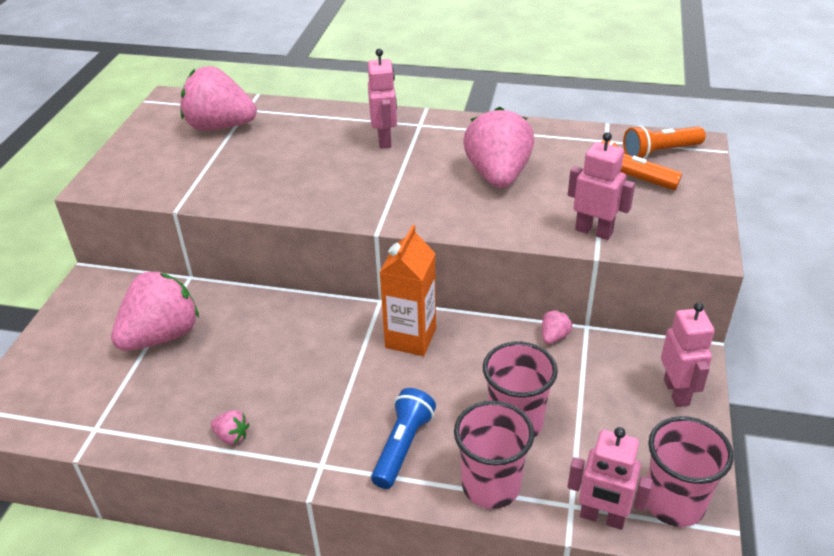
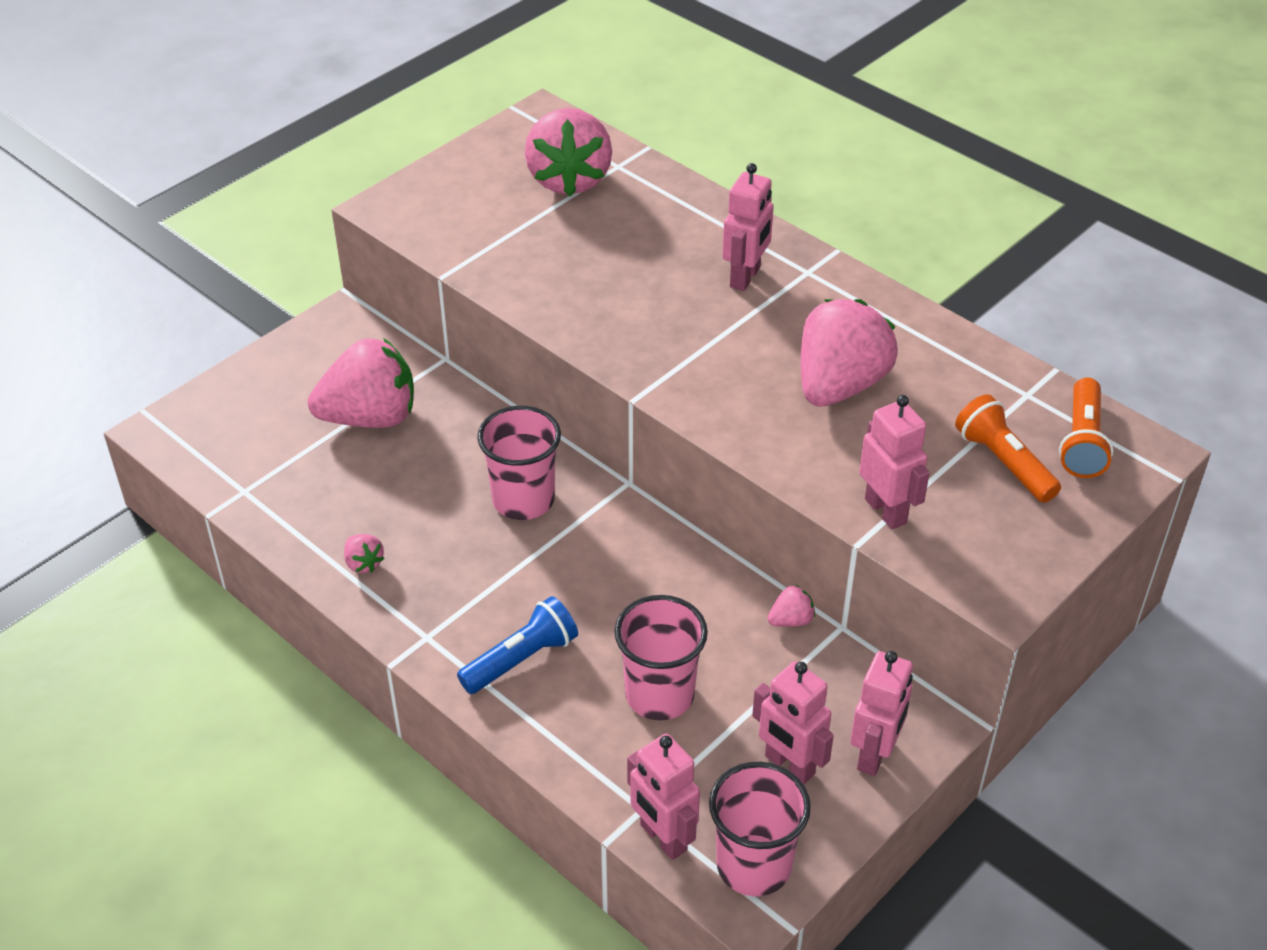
camera: 30 degrees right, 5 degrees up
(220, 126) = (569, 179): pink strawberry -> pink strawberry turned 135 degrees counterclockwise
(410, 338) = (626, 544): orange carton -> none
(491, 486) = (577, 746): pink cup -> pink cup (523, 500)
(635, 426) = (789, 765): none -> pink robot
(660, 152) = (1082, 442): orange flashlight -> orange flashlight turned 90 degrees counterclockwise

